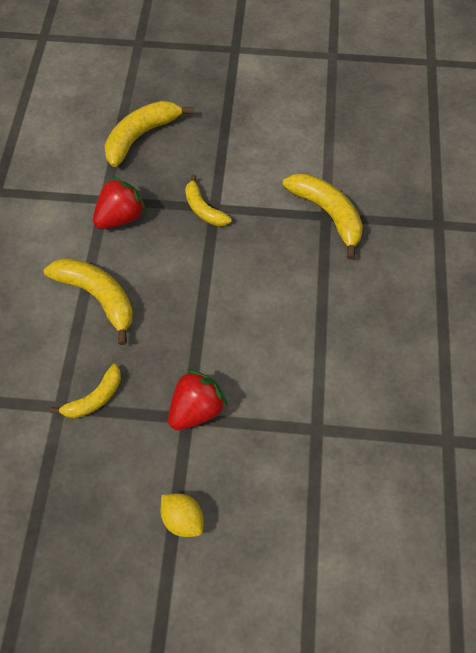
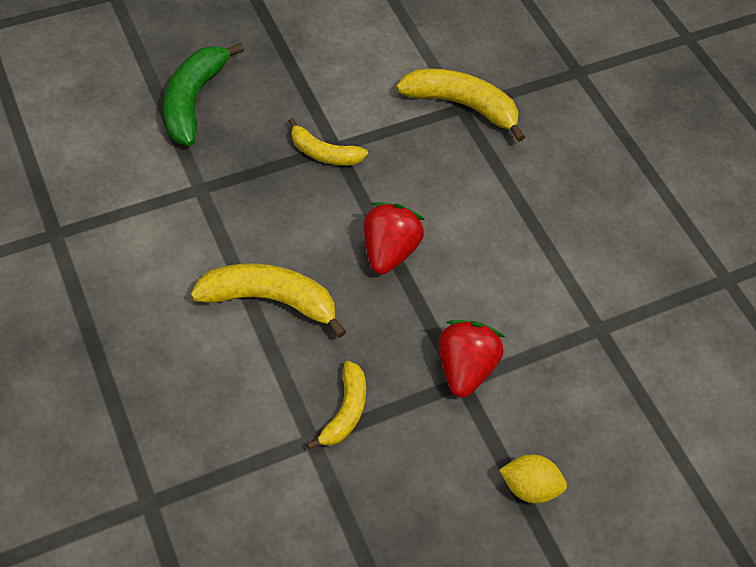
camera: 35 degrees left, 5 degrees down
(120, 217) = (234, 200): red strawberry -> red strawberry (389, 251)
(141, 136) = (194, 100): yellow banana -> green banana

